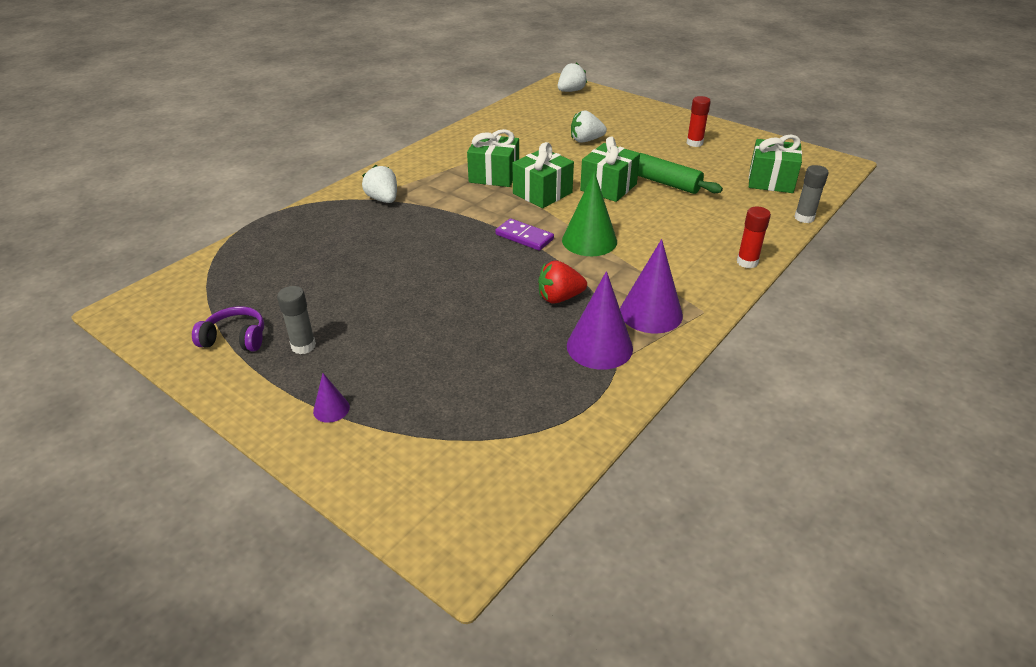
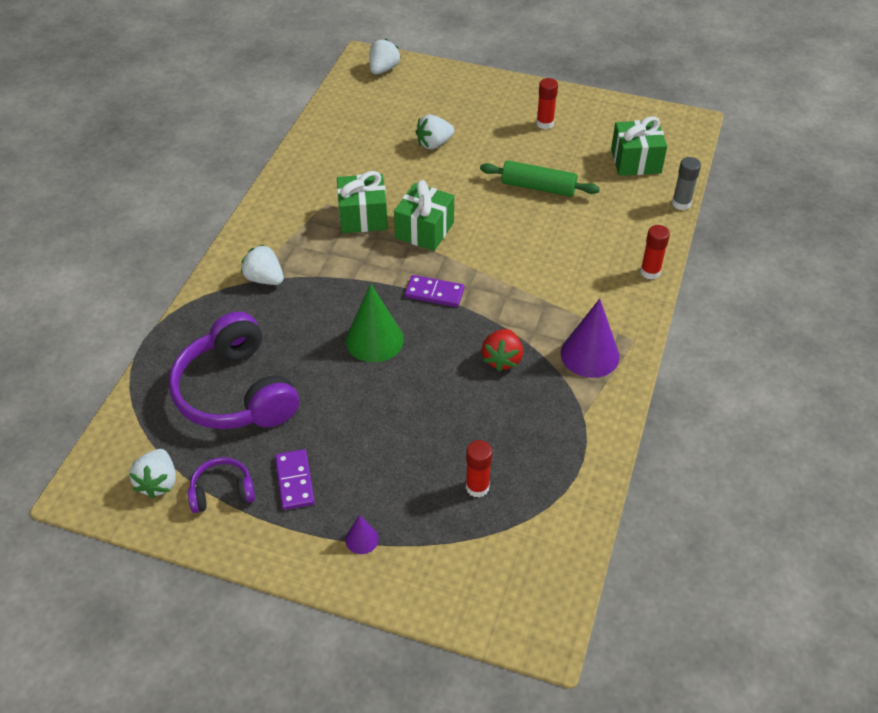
camera: 20 degrees left, 10 degrees up
(188, 318) = (158, 482): none -> white strawberry
(303, 269) = (236, 392): none -> purple headphones
(303, 346) = (294, 481): grey glue stick -> purple domino
(472, 395) = (477, 487): none -> red glue stick
(559, 298) = (502, 359): red strawberry -> red strawberry turned 45 degrees counterclockwise
(589, 240) = (498, 282): green cone -> green cone (374, 340)
(599, 347) = (561, 404): purple cone -> none
(608, 187) = (486, 206): green gift -> none

